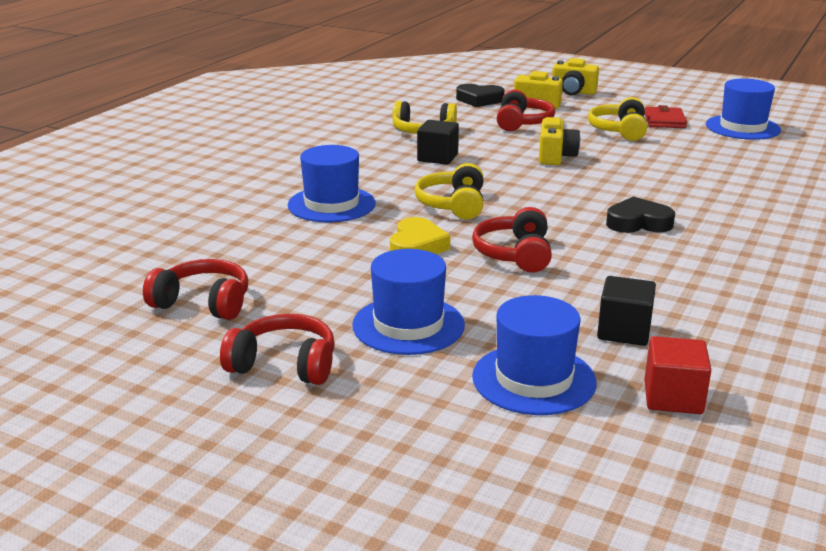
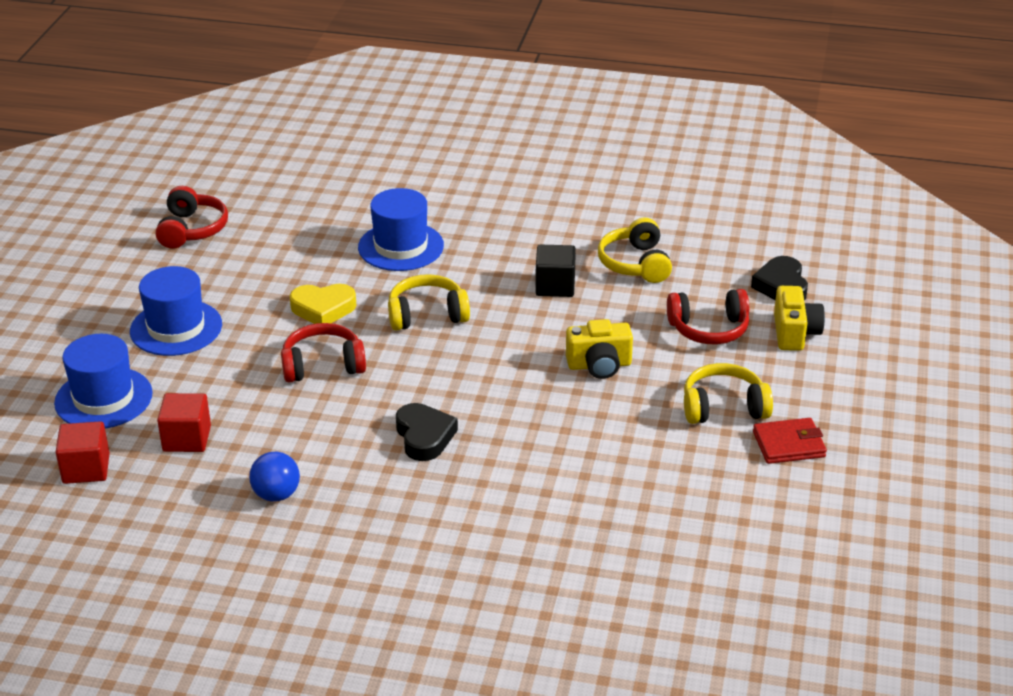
camera: 75 degrees right, 10 degrees up
(284, 365) = (108, 285): red headphones -> none
(573, 92) = (869, 357): yellow camera -> none
(624, 331) = (187, 439): black cube -> red cube
(721, 291) = (276, 494): none -> blue ball
(742, 127) = (802, 517): blue hat -> none

